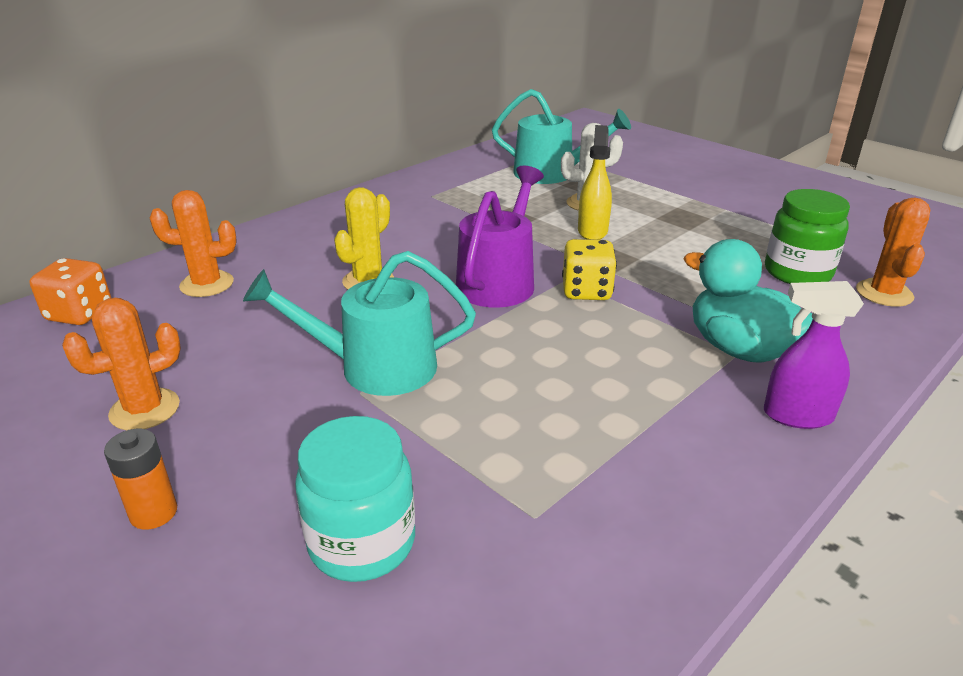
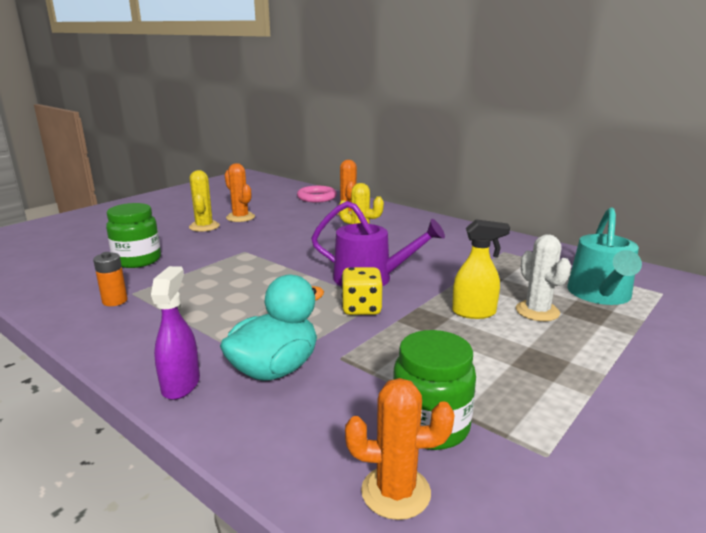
camera: 85 degrees right, 10 degrees down
(80, 314) = (317, 197): orange dice -> pink ring
(153, 513) = (175, 228): orange battery -> orange battery (115, 301)
(177, 461) = (204, 226): none -> yellow cactus
(362, 543) = (137, 260): turquoise jar -> green jar
(375, 367) = (266, 252): turquoise watering can -> none

